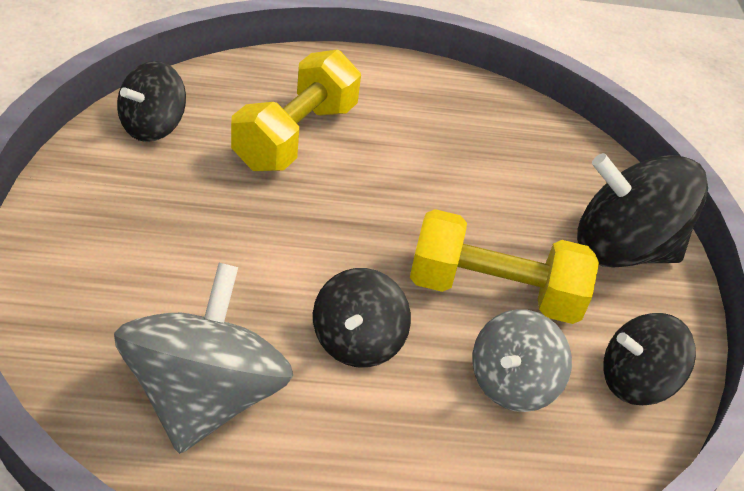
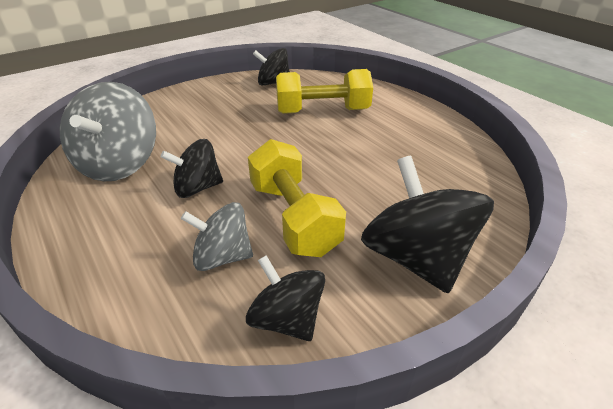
camera: 60 degrees right, 5 degrees down
(206, 396) = (119, 164): grey spinning top -> grey spinning top turned 120 degrees clockwise

